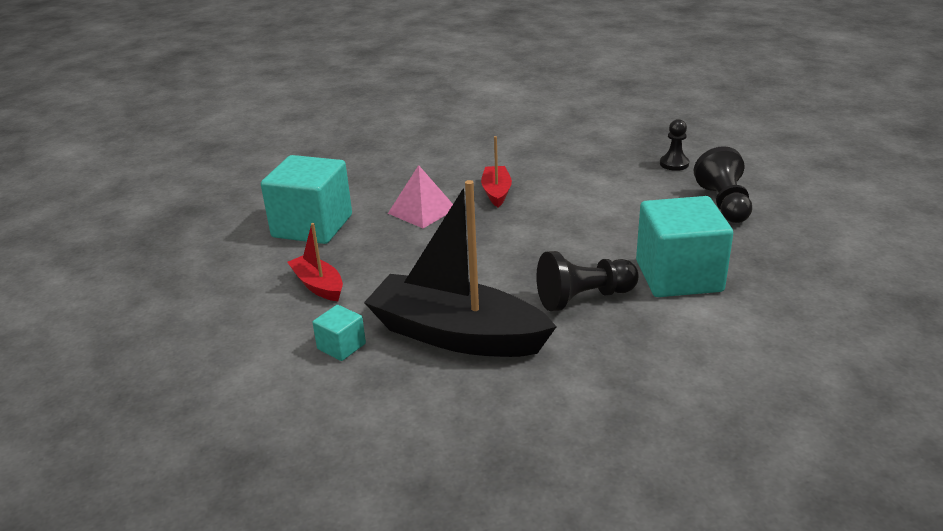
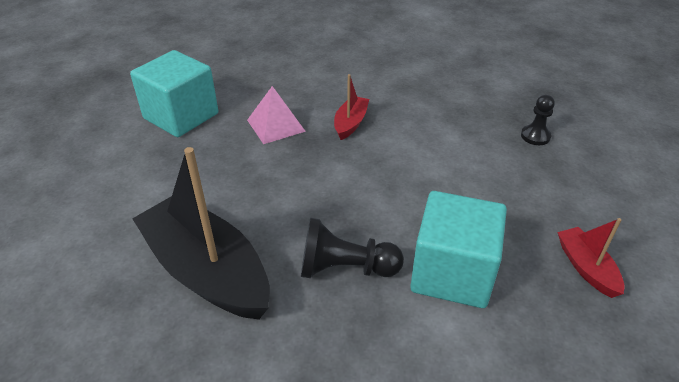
camera: 20 degrees right, 10 degrees up
(318, 285) = (141, 178): red boat -> red boat (586, 268)
(341, 346) = (110, 249): turquoise cube -> none
(724, 204) = (555, 198): black pawn -> none

